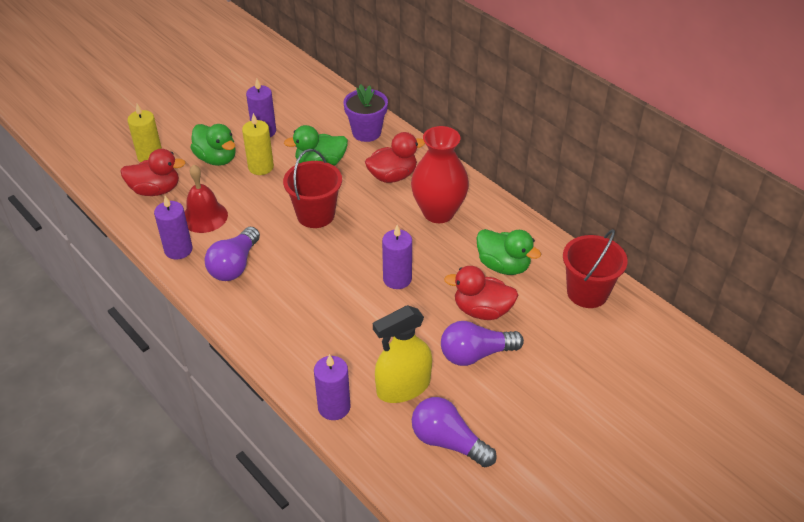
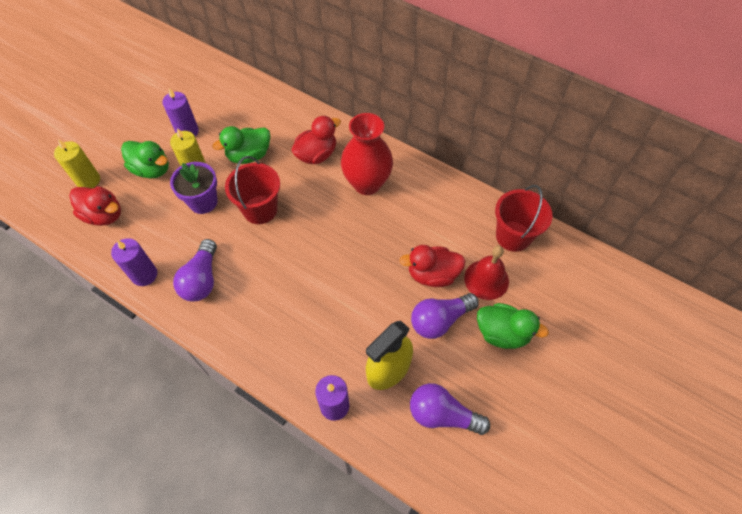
camera: 15 degrees left, 15 degrees up
(156, 190) = (104, 215): red duck -> red duck turned 45 degrees clockwise
(204, 216) = (158, 234): red bell -> red bell (486, 279)
(366, 132) = (280, 114): purple flower pot -> purple flower pot (203, 202)
(397, 279) = (351, 260): purple candle -> none
(503, 266) = (437, 225): green duck -> green duck (502, 333)

